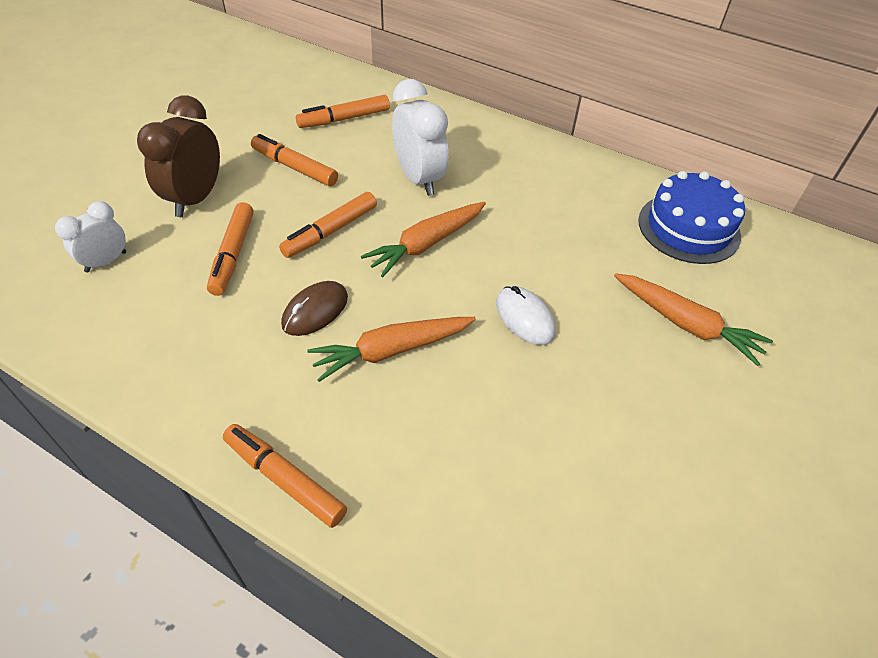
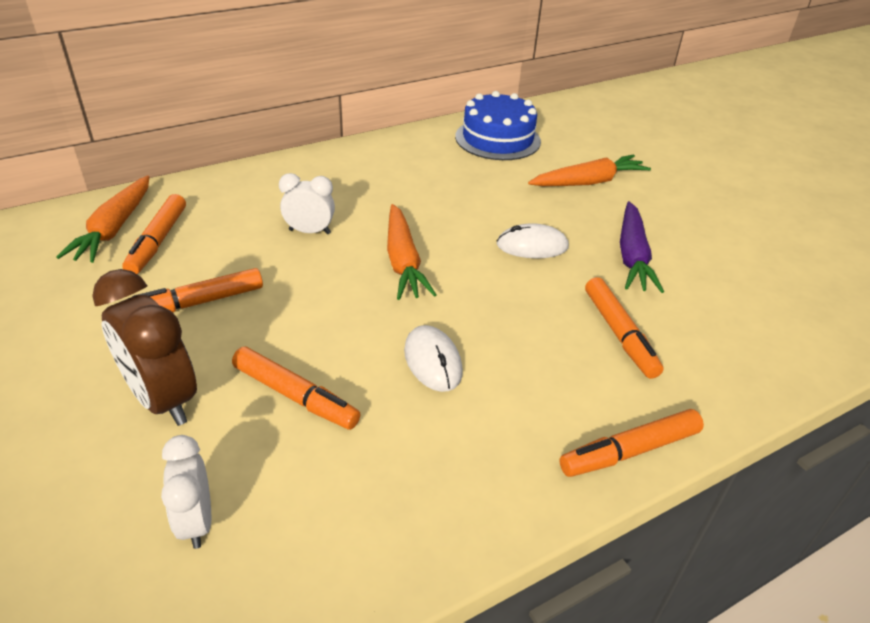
camera: 60 degrees left, 10 degrees down
(315, 311) = (432, 361): brown mouse -> white mouse
(331, 231) = (328, 312): orange marker -> orange marker (619, 333)
(391, 351) = (519, 331): orange carrot -> orange carrot (114, 228)
(419, 179) = (309, 231): white clock -> white clock, size x0.61
(579, 402) = (632, 256): none -> purple carrot

